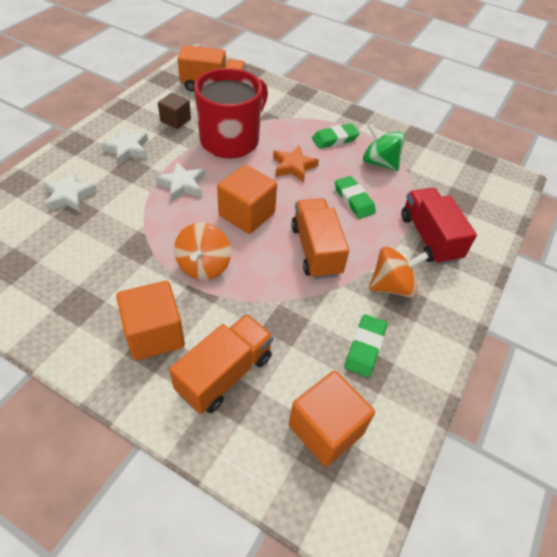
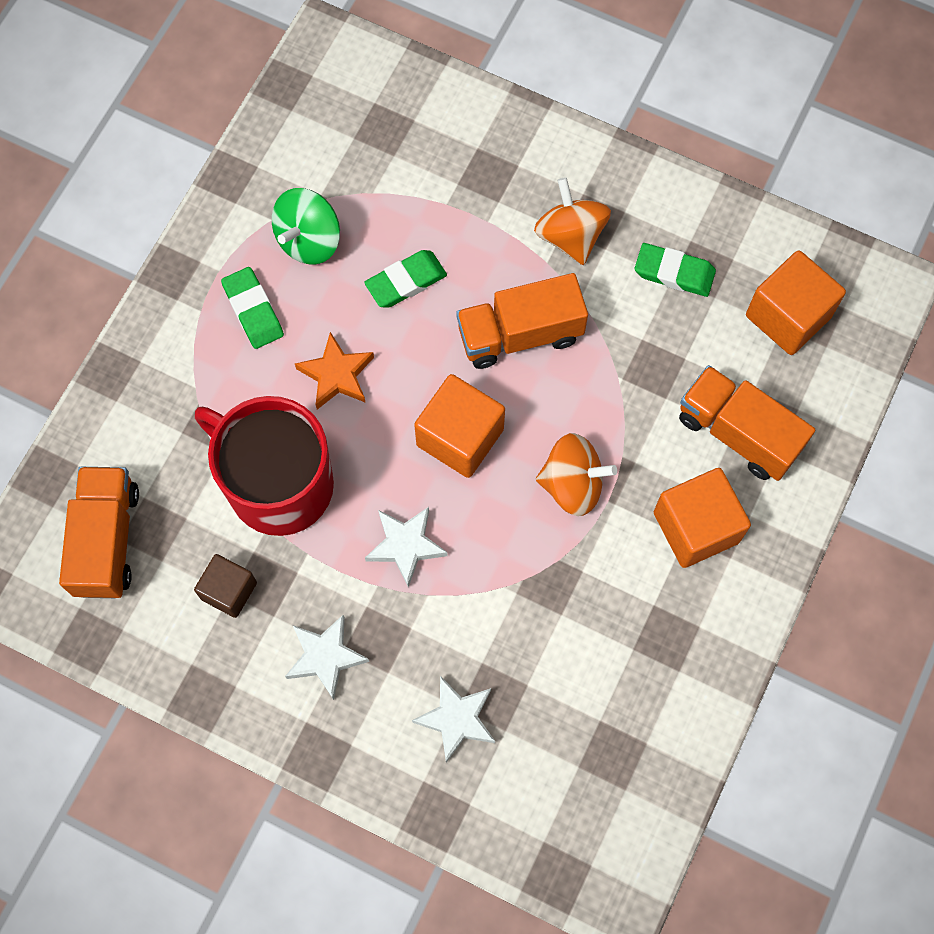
camera: 90 degrees left, 20 degrees up
(429, 238) = (472, 180): red truck -> none

